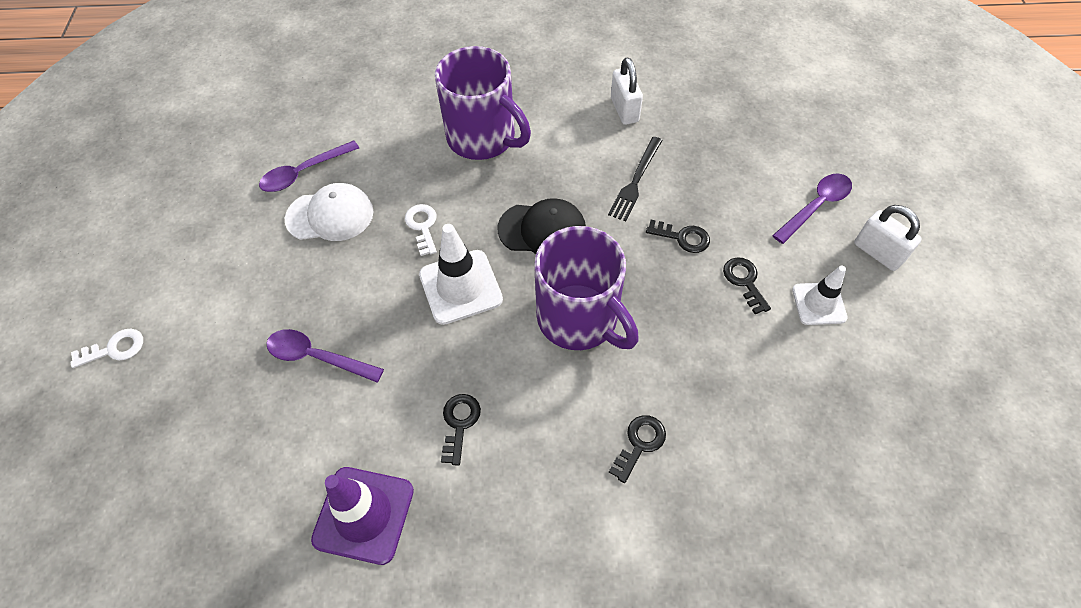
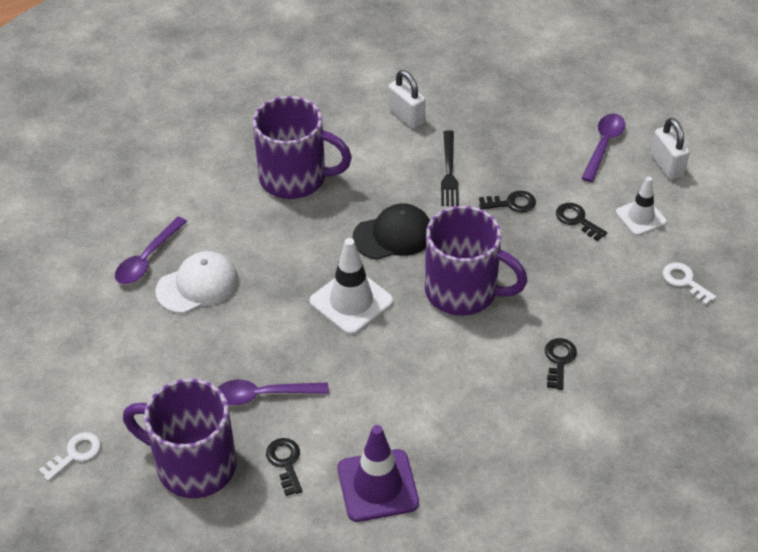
camera: 25 degrees left, 10 degrees down
(206, 407) = (193, 465): none -> purple mug
(422, 226) = (287, 266): white key -> white key (684, 281)
(459, 423) = (413, 398): black key -> black key (285, 462)
(877, 253) = (666, 165): white padlock -> white padlock turned 45 degrees clockwise

